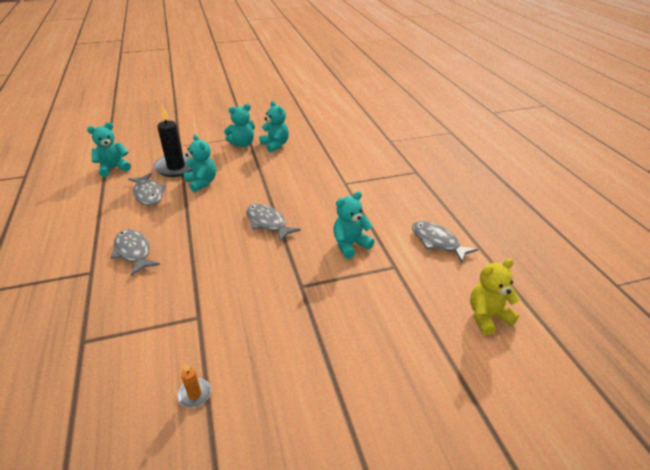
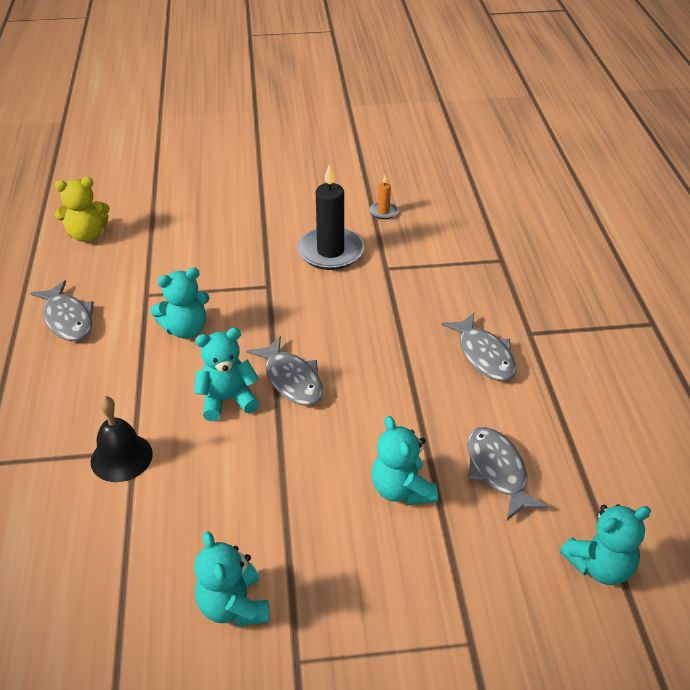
camera: 170 degrees left, 5 degrees up
(176, 167) = (462, 549): black candle -> black candle (330, 251)
(242, 144) = (313, 625): turquoise teddy bear -> turquoise teddy bear (227, 400)
(349, 180) = (121, 457): none -> black bell

